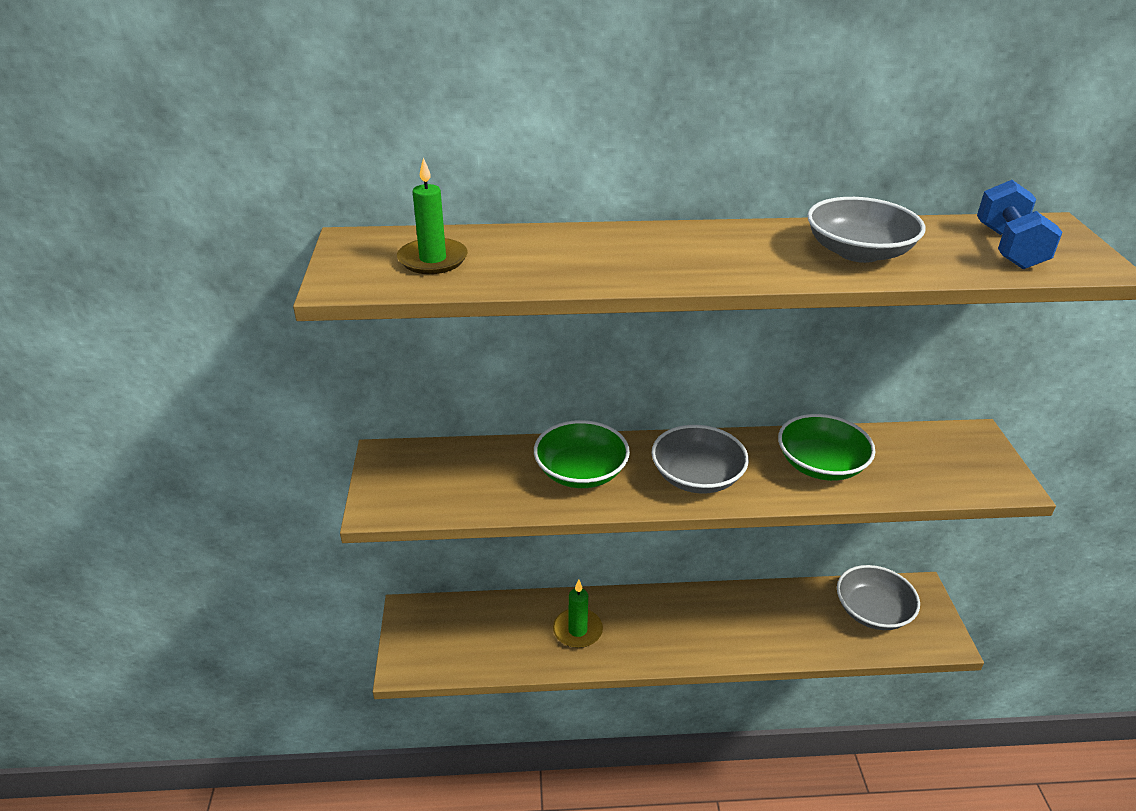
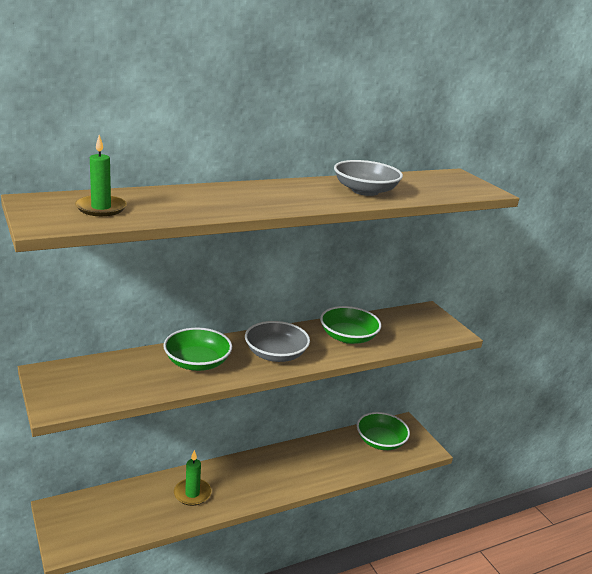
camera: 25 degrees left, 10 degrees down
(872, 611) = (380, 441): grey bowl -> green bowl
(1009, 248) = (441, 185): blue dumbbell -> none

